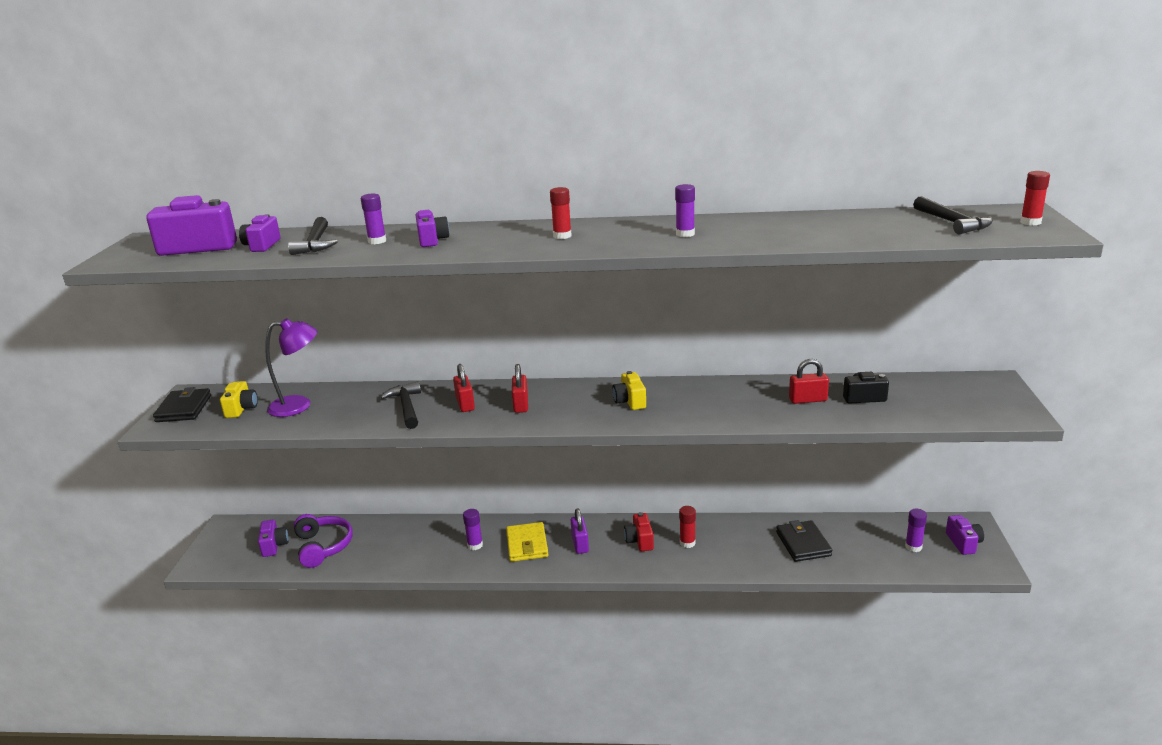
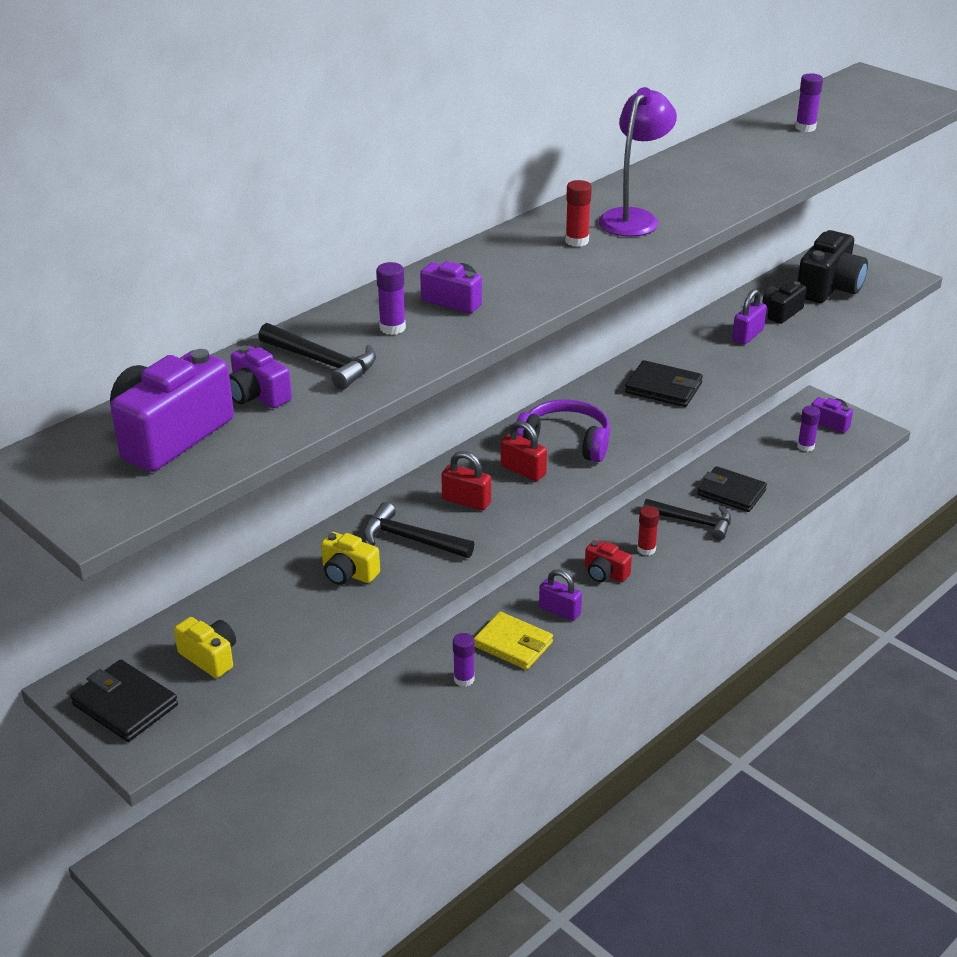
camera: 50 degrees left, 10 degrees up
(274, 545) = (236, 837): purple camera -> none
(299, 405) = (277, 610): purple lamp -> purple lamp (634, 218)
(323, 547) = (300, 795): purple headphones -> purple headphones (565, 442)
(630, 401) = (614, 412): yellow camera -> yellow camera (348, 573)
(685, 234) = (682, 195): purple glue stick -> purple glue stick (805, 128)
(687, 403) = (663, 388): none -> black wallet
(808, 400) = (747, 335): red padlock -> purple padlock
(936, 398) = (829, 288): none -> black camera
(952, 222) = (850, 107): black hammer -> black hammer (693, 522)
(1030, 222) = (897, 89): red glue stick -> none

